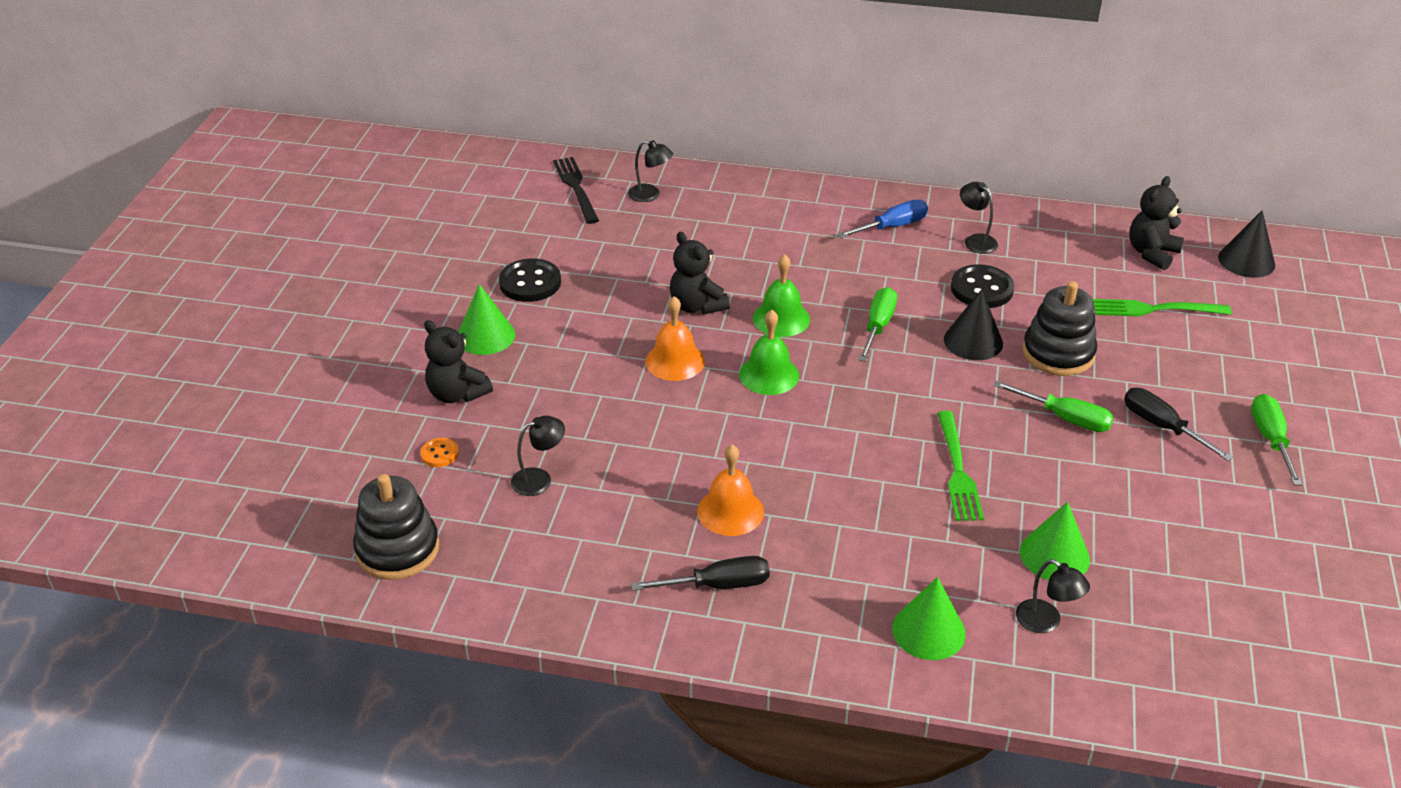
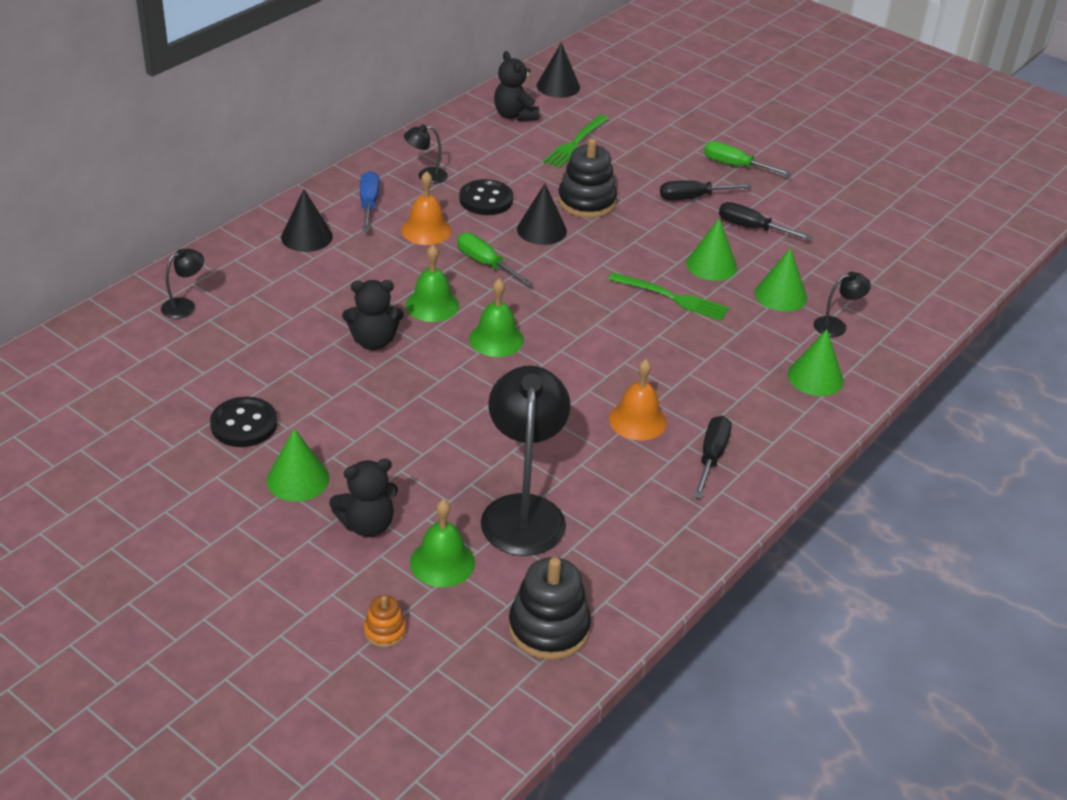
camera: 65 degrees left, 0 degrees up
(338, 452) = (385, 631): none -> orange stacking toy
(439, 454) = (442, 562): orange button -> green bell
(539, 479) = (523, 511): black lamp -> black lamp, size x2.20
(575, 187) = (121, 344): black fork -> none
(675, 361) = (436, 381): orange bell -> orange bell (426, 230)
(806, 214) = (306, 237): none -> black cone
(1050, 481) = (711, 265): none -> green cone
(1064, 418) = (654, 230): green screwdriver -> none
(1160, 492) = (752, 228): none -> black screwdriver

